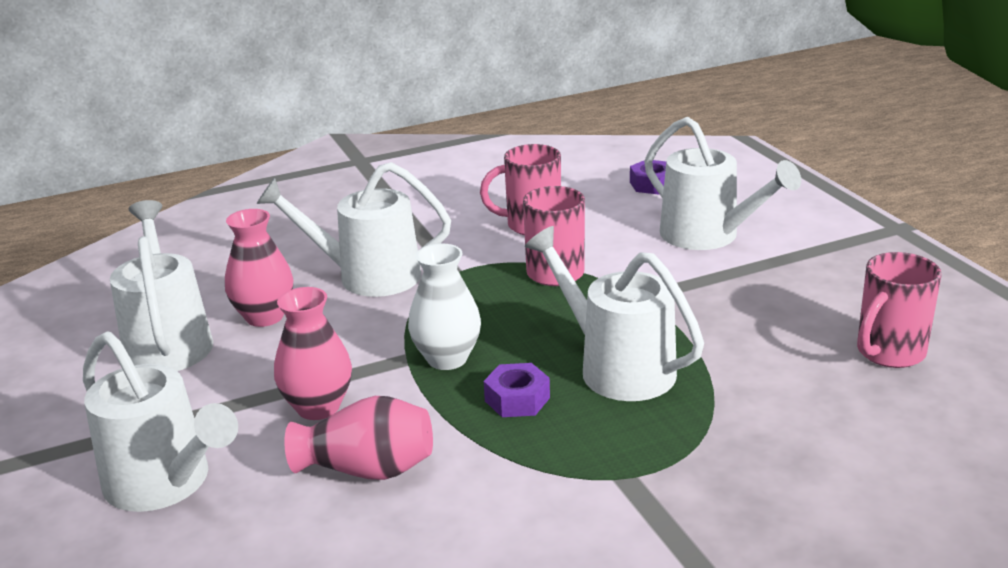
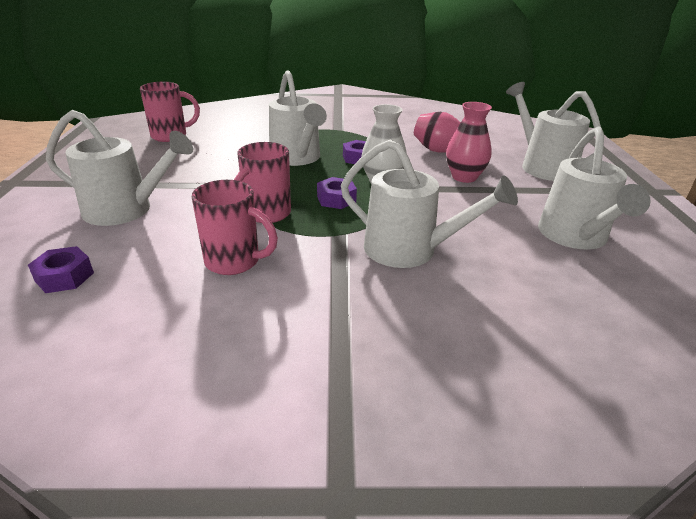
camera: 160 degrees left, 5 degrees up
(264, 317) = (500, 237): pink vase -> none
(491, 312) = (336, 199): none -> purple nut
(708, 236) = (127, 210): white watering can -> white watering can turned 120 degrees clockwise

